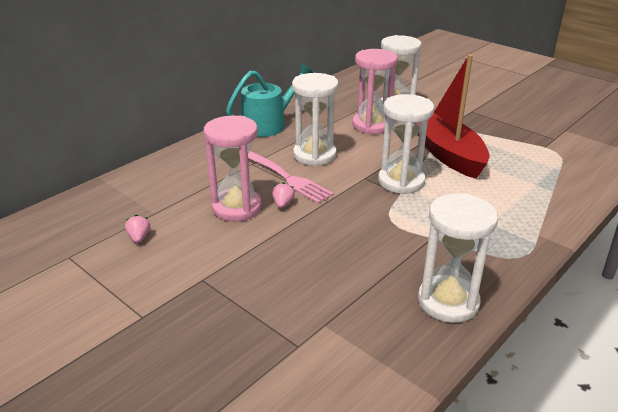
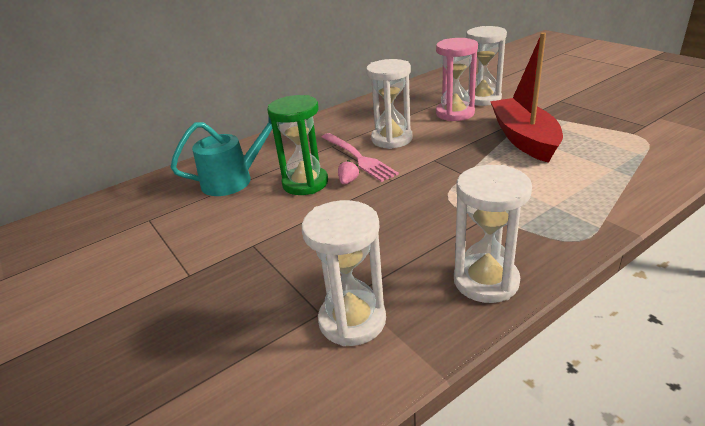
camera: 15 degrees right, 0 degrees up
(139, 238) = (212, 206): pink strawberry -> none
(236, 207) = (305, 183): pink hourglass -> green hourglass
(268, 124) = (358, 113): turquoise watering can -> turquoise watering can (233, 180)
(401, 181) = (469, 164): white hourglass -> white hourglass (352, 320)

